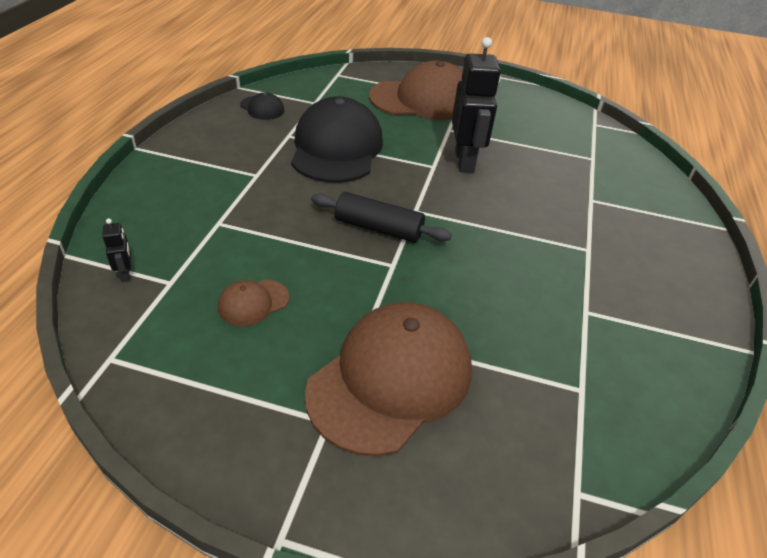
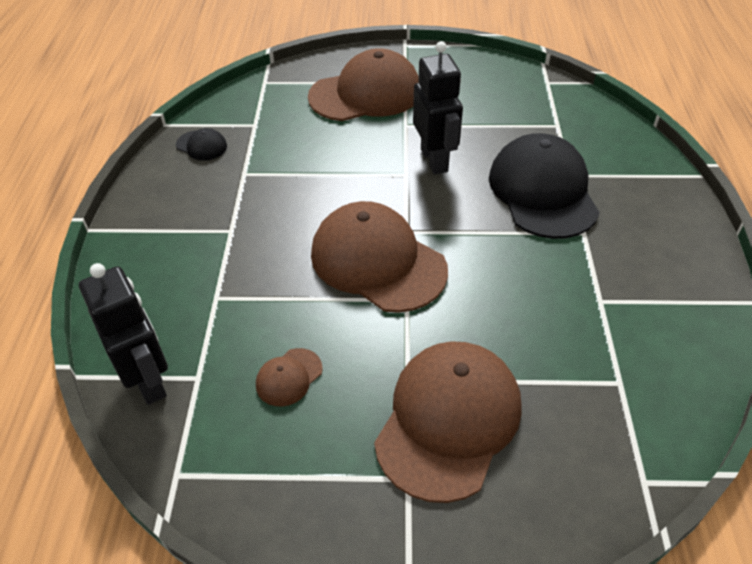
camera: 10 degrees left, 5 degrees up
(126, 274) = (149, 380): black robot -> black robot, size x2.35
(336, 148) = (300, 177): black cap -> black cap (542, 191)
(378, 228) = (378, 261): black rolling pin -> brown cap

